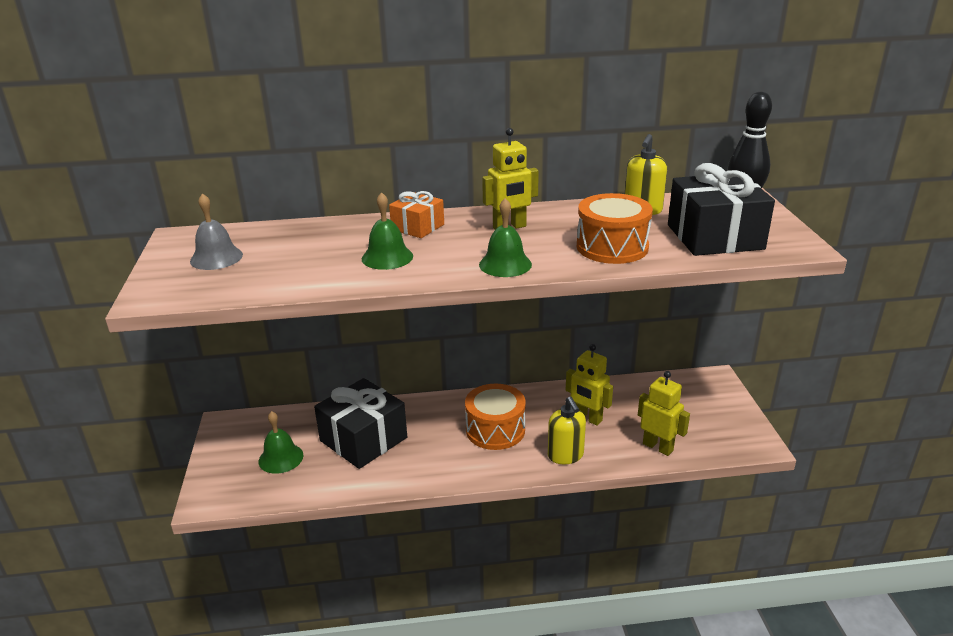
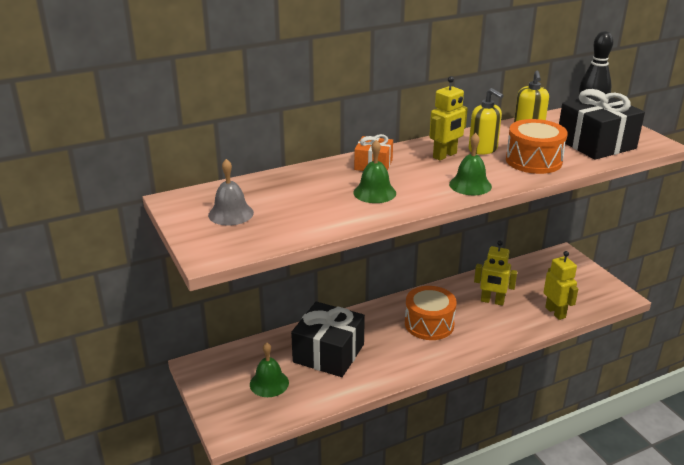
camera: 20 degrees left, 0 degrees up
(565, 455) = (494, 332): yellow soap dispenser -> yellow soap dispenser (483, 149)
(658, 447) = (555, 312): yellow robot -> yellow robot turned 45 degrees clockwise

